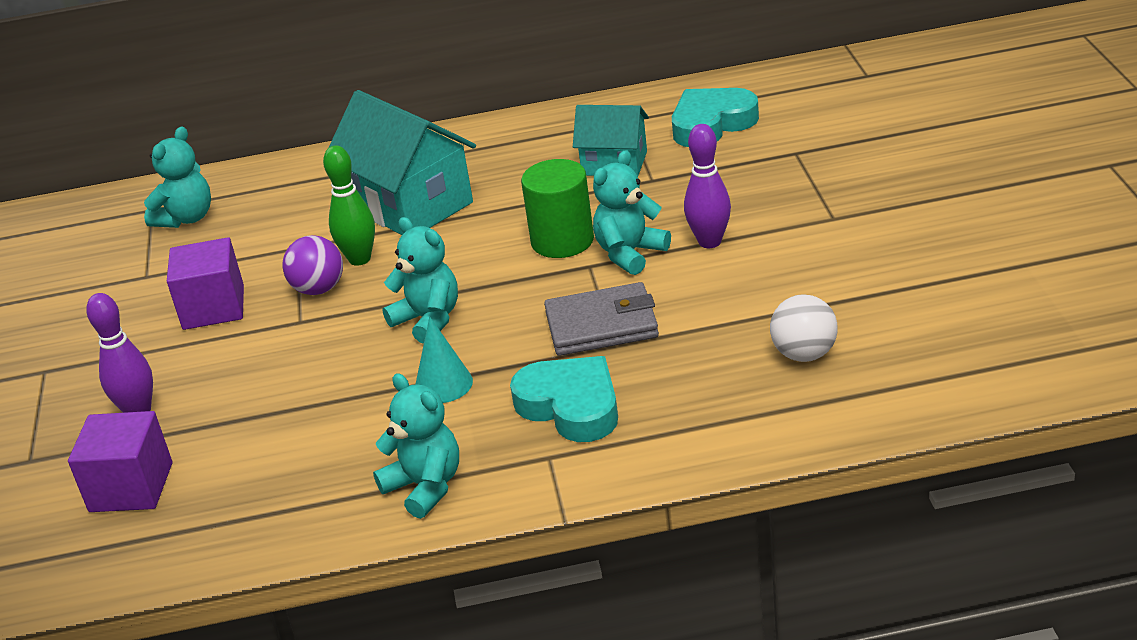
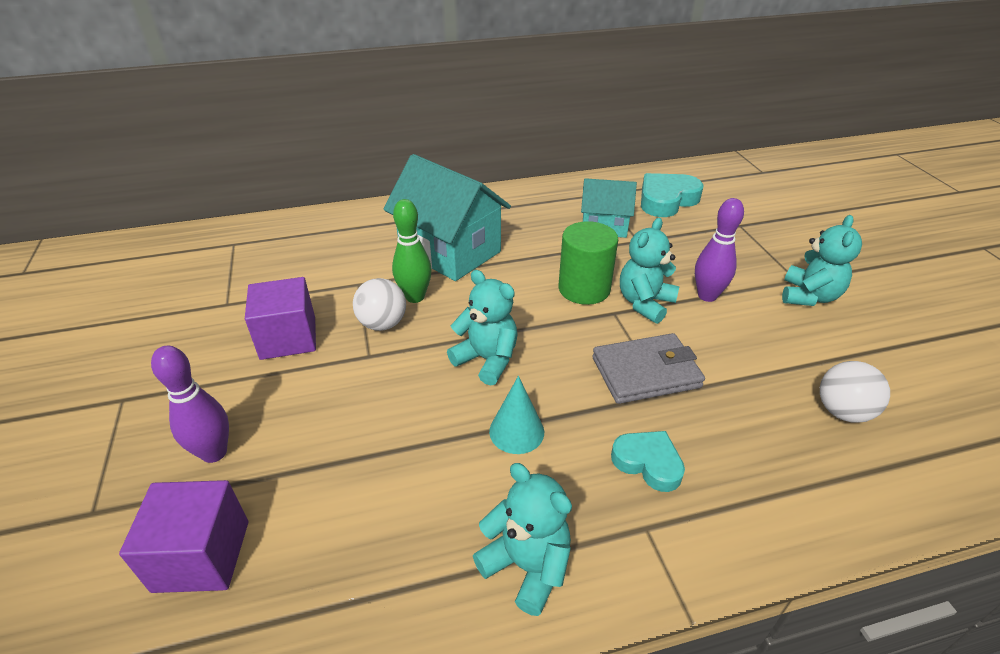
camera: 10 degrees left, 5 degrees up
(186, 218) = (263, 253): turquoise teddy bear -> turquoise teddy bear (809, 296)
(319, 289) = (382, 324): purple ball -> white ball
(571, 406) = (648, 463): turquoise heart -> turquoise heart, size x0.64

